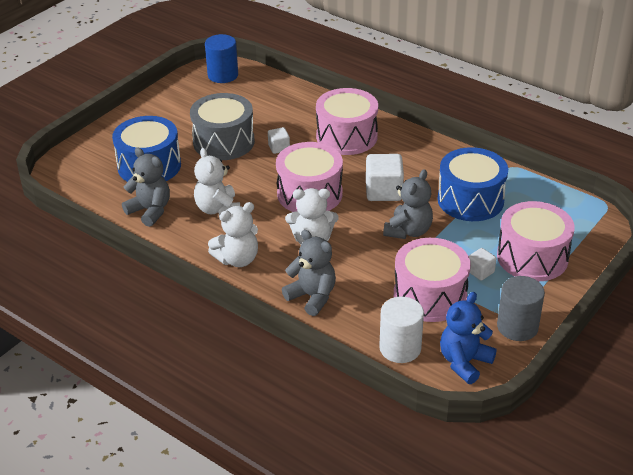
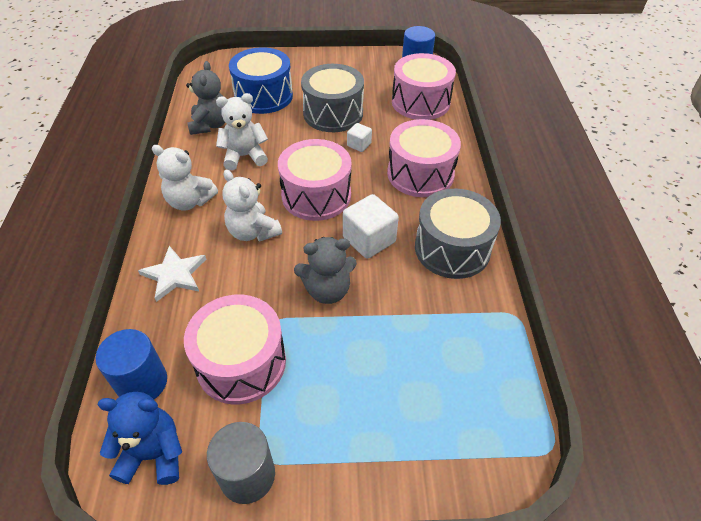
camera: 50 degrees right, 10 degrees up
(218, 209) = (244, 156): white teddy bear -> white teddy bear turned 45 degrees clockwise
(312, 297) = (174, 274): grey teddy bear -> white star
(400, 348) = (142, 382): white cylinder -> blue cylinder
(432, 161) = (452, 249): none -> grey drum
(470, 200) = (423, 312): blue drum -> none
(480, 272) = (314, 386): white cube -> none
(532, 257) = (381, 422): pink drum -> pink drum (420, 102)

